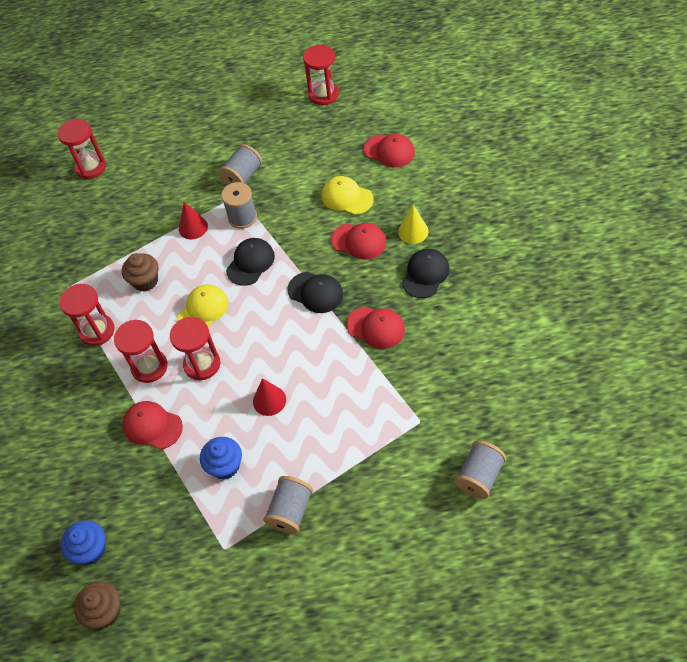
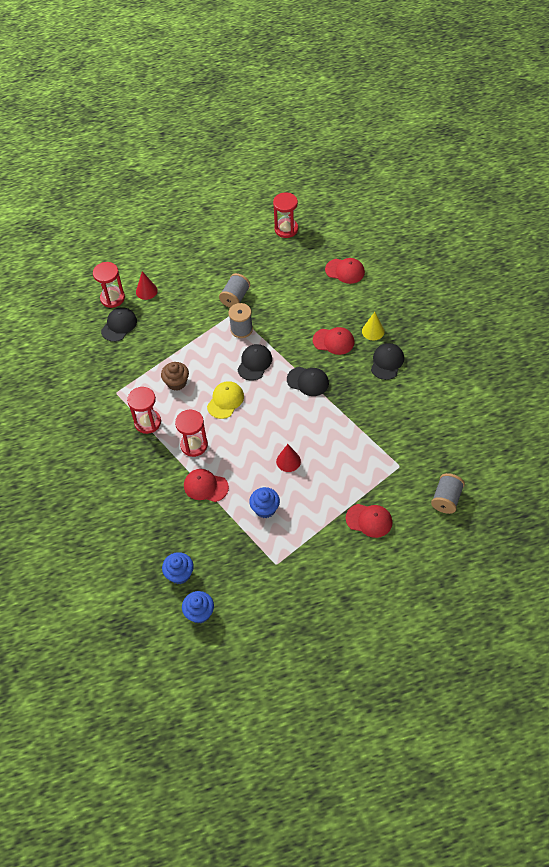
camera: 10 degrees left, 0 degrees up
(90, 202) = (119, 325): none -> black cap
(105, 611) = (199, 613): brown cupcake -> blue cupcake
(193, 227) = (204, 339): red cone -> red cone (146, 291)
(202, 364) = (233, 440): red hourglass -> none
(290, 511) = (318, 534): grey spool -> none
(347, 197) = (319, 309): yellow cap -> none
(376, 327) = (357, 403): red cap -> red cap (369, 520)

